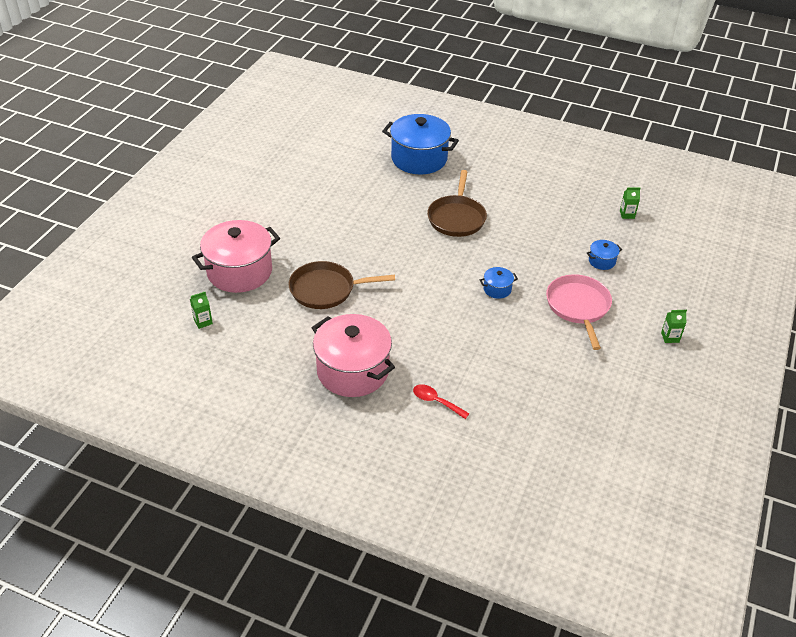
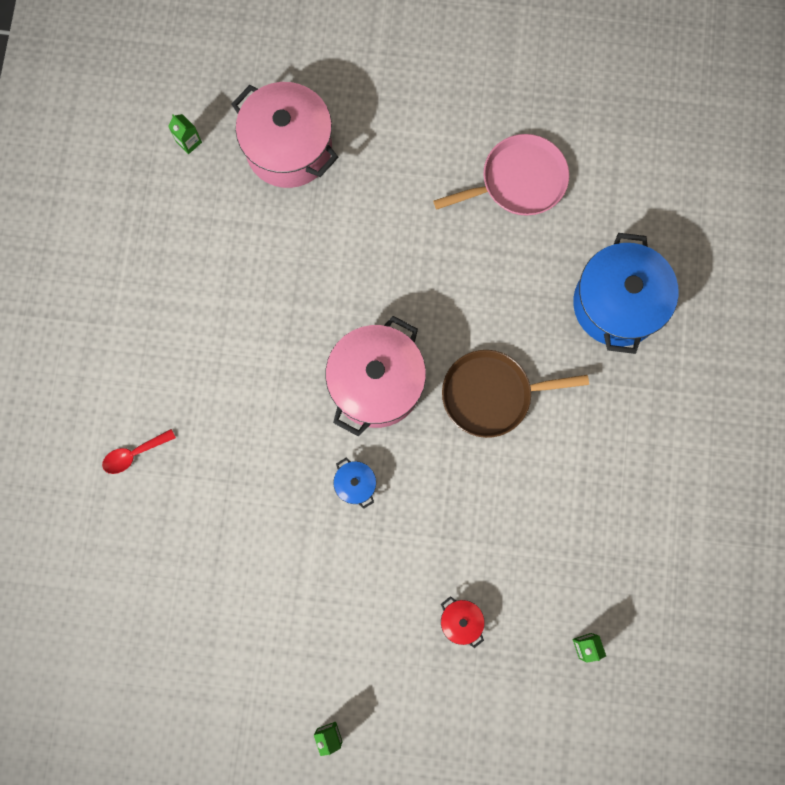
camera: 75 degrees right, 35 degrees up
(326, 289) = (288, 265): brown pan -> none
(353, 371) = (157, 342): pink pot -> pink pot (376, 383)
(436, 401) = (134, 454): red spoon -> red spoon turned 135 degrees counterclockwise
(578, 307) = (353, 600): pink pan -> pink pan (519, 181)
(602, 261) = (461, 621): blue pot -> red pot

